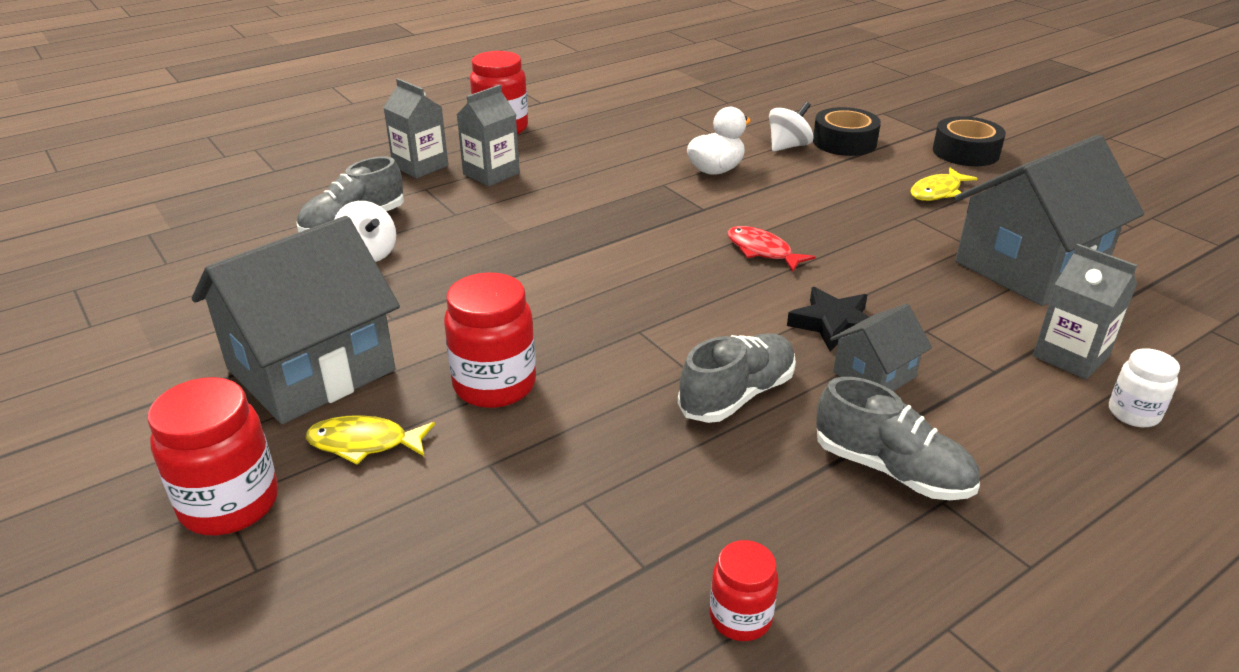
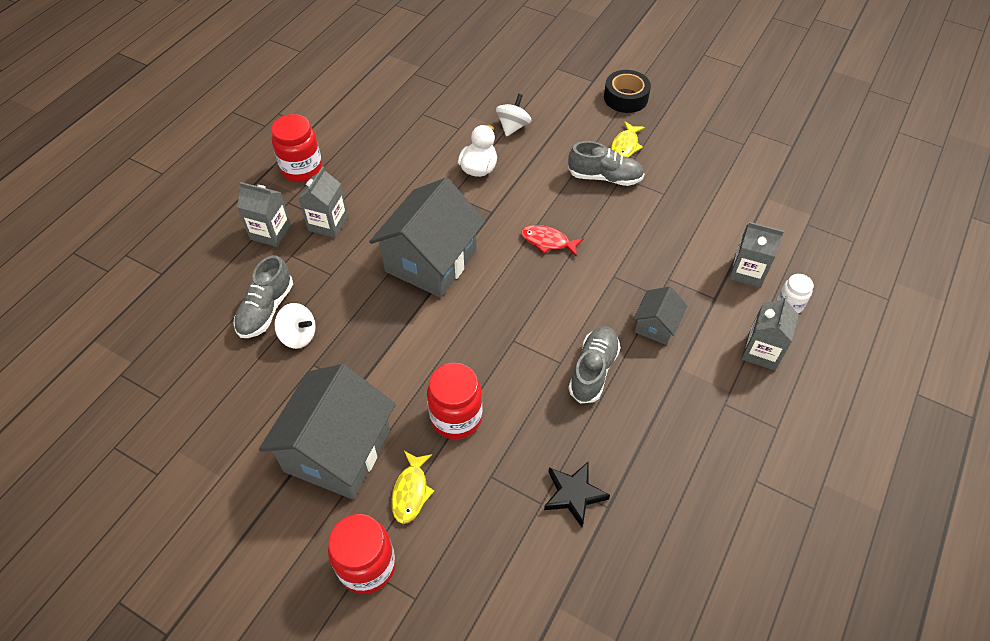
camera: 25 degrees left, 20 degrees up
(364, 443) = (411, 492): yellow fish -> yellow fish turned 60 degrees counterclockwise
(740, 618) = (666, 517): red jar -> none
(834, 324) = (618, 292): black star -> black star (574, 494)
(844, 142) = (547, 110): black tape -> none
(891, 470) = (693, 393): grey shoe -> grey shoe (605, 177)
(1029, 267) = (701, 202): grey house -> grey house (431, 261)
(1049, 456) = (761, 352): none -> grey carton

